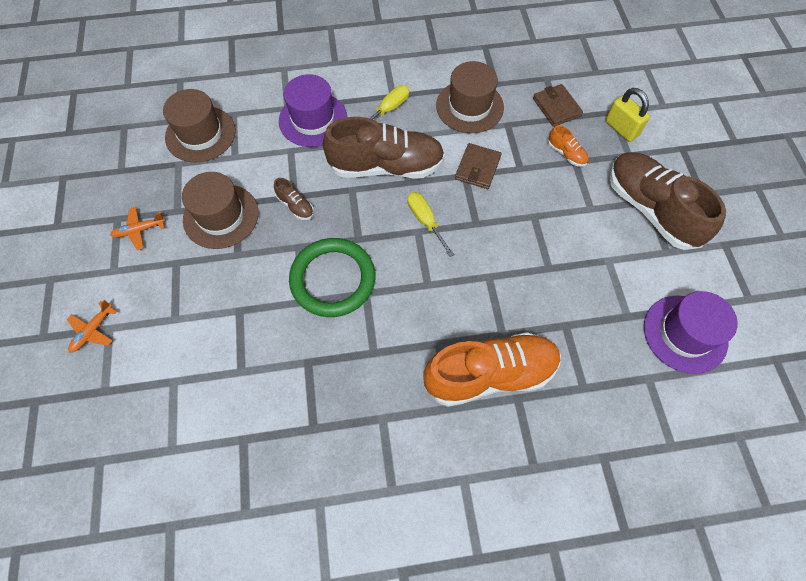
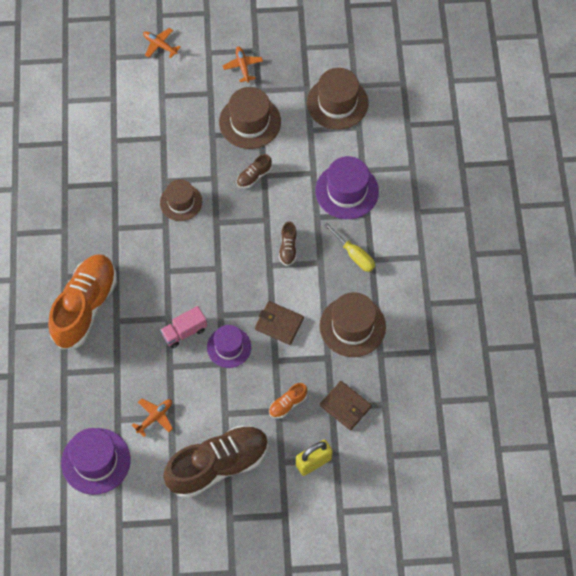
camera: 95 degrees right, 0 degrees up
(333, 279) = (181, 202): green ring -> brown hat
(386, 166) = (288, 248): brown shoe -> brown shoe, size x0.42
(425, 221) = (227, 275): yellow screwdriver -> none
(490, 374) = (85, 307): orange shoe -> orange shoe turned 150 degrees counterclockwise
(503, 257) = (184, 332): none -> pink truck
(513, 211) = (229, 347): none -> purple hat
(556, 107) = (345, 406): brown wallet -> brown wallet turned 60 degrees clockwise
(614, 276) = (155, 417): none -> orange plane

